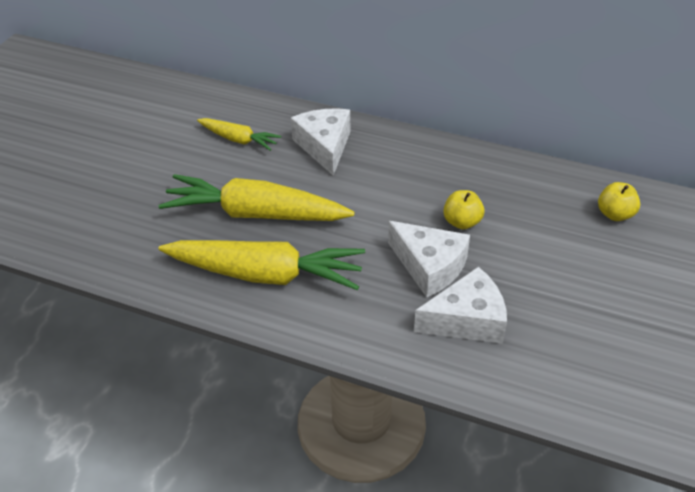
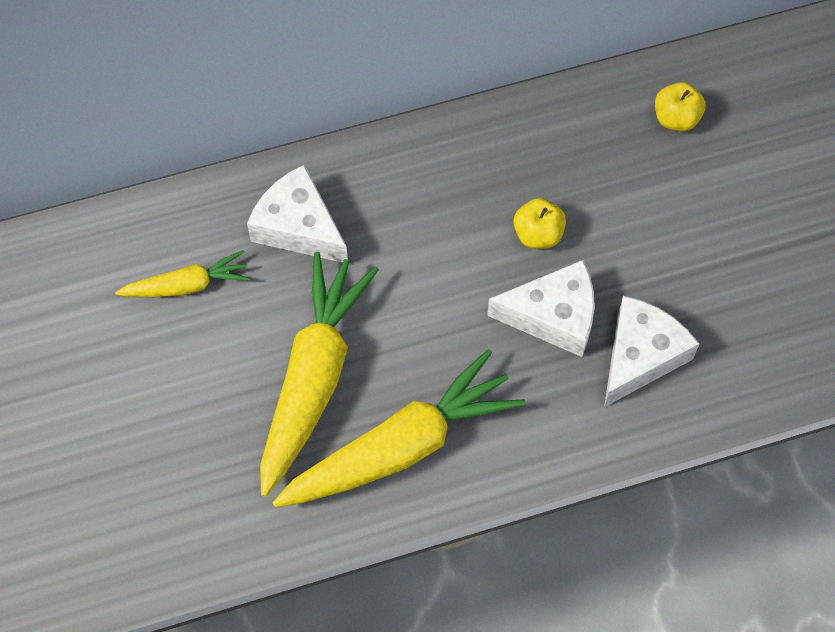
camera: 40 degrees left, 20 degrees up
(255, 214) = (313, 377): yellow carrot -> yellow carrot turned 135 degrees clockwise

